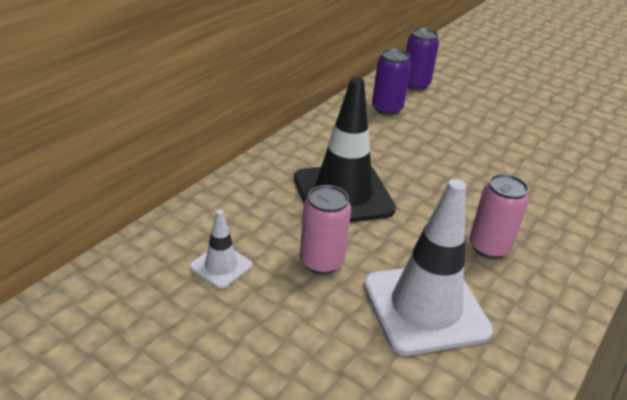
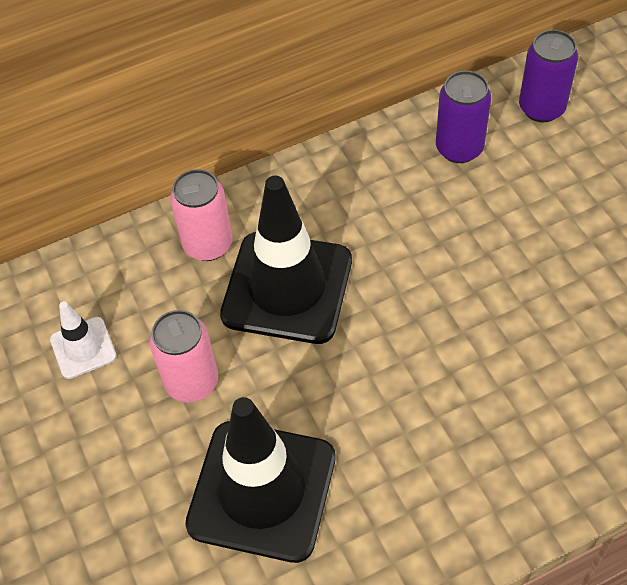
camera: 35 degrees right, 20 degrees up
(425, 308) = (262, 490): white traffic cone -> black traffic cone
(488, 247) = (408, 436): pink can -> pink can (208, 244)

